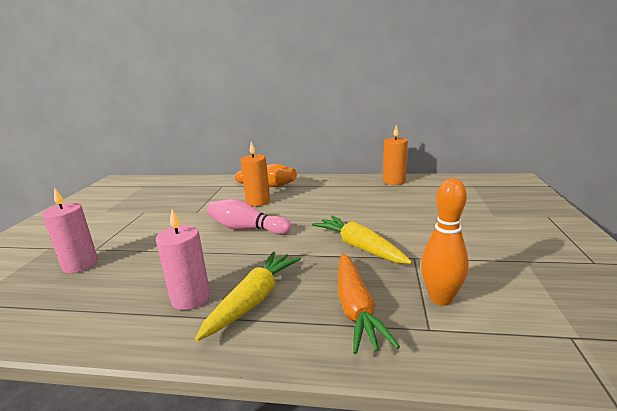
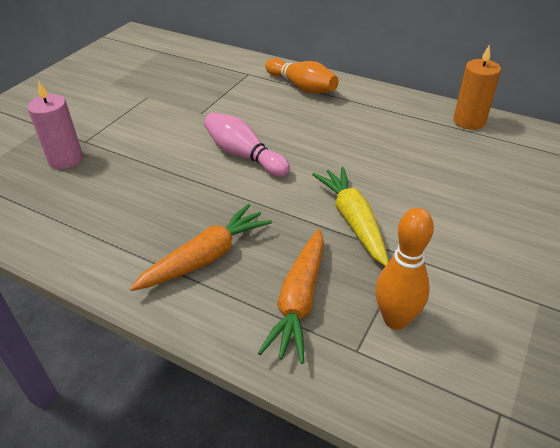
camera: 20 degrees right, 20 degrees up
(190, 298) = (149, 235): pink candle -> none
(254, 300) = (206, 257): yellow carrot -> orange carrot
(258, 202) = (276, 114): orange candle -> none

